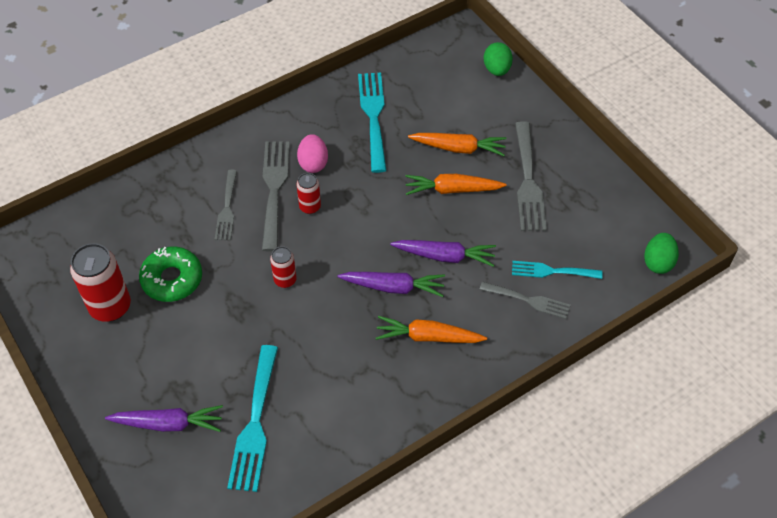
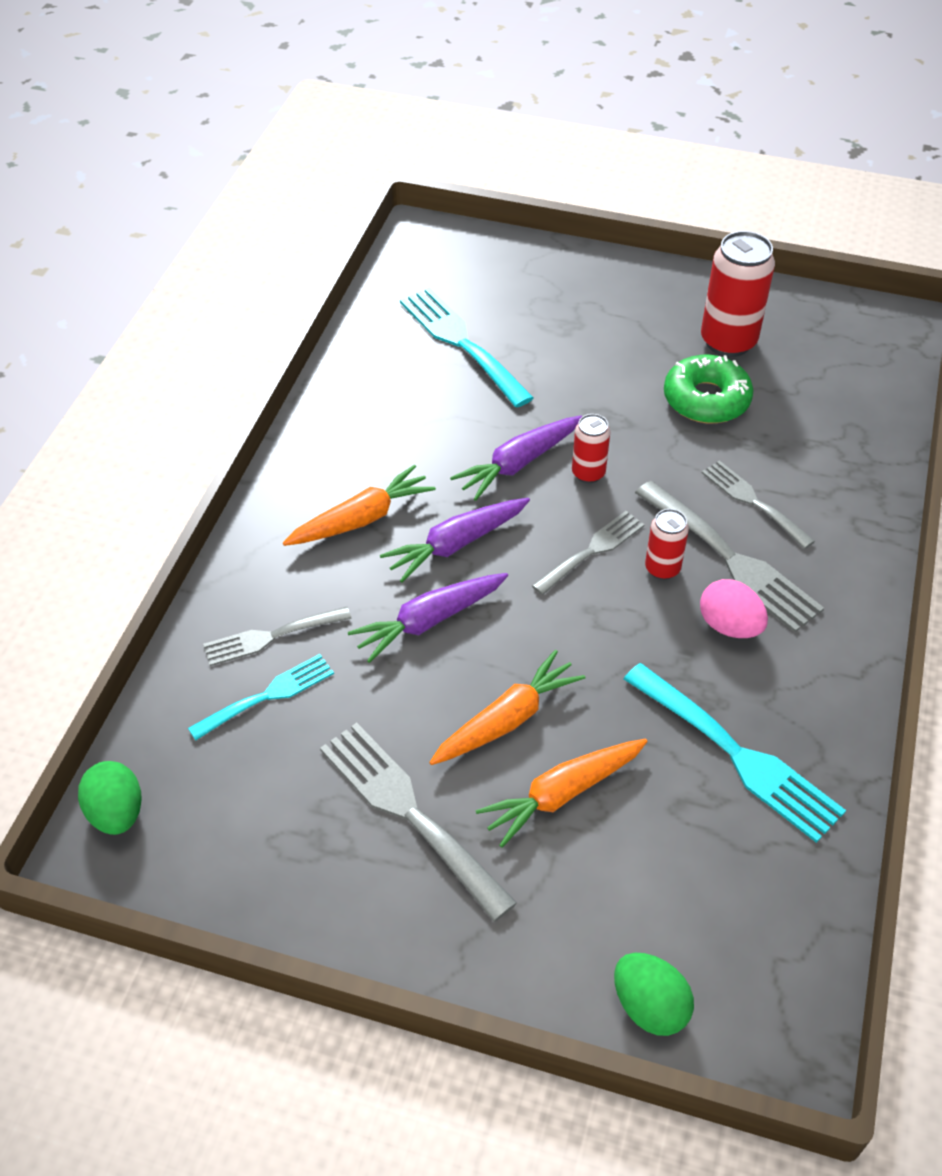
camera: 140 degrees right, 5 degrees down
(168, 423) = (542, 298): purple carrot -> purple carrot (518, 464)
(331, 238) = (592, 550): none -> grey fork

